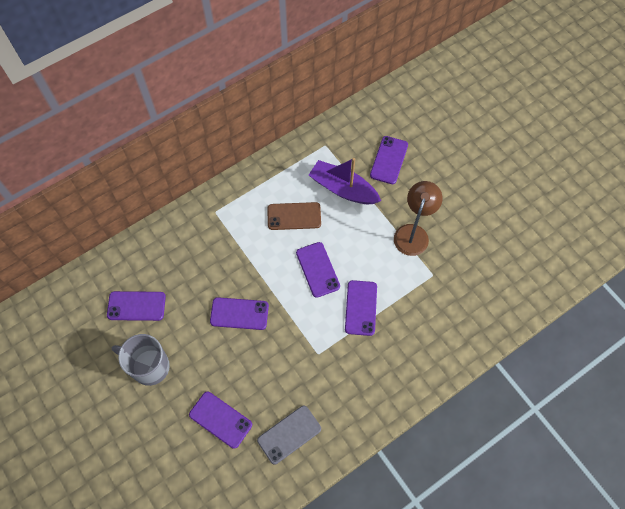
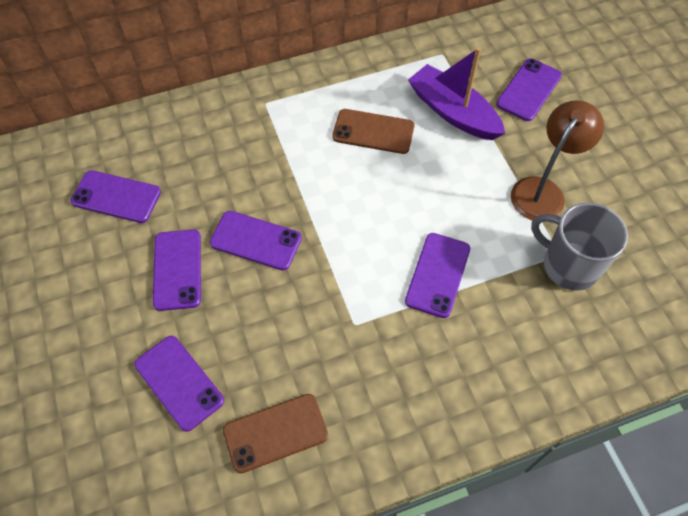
camera: 15 degrees right, 5 degrees down
(149, 366) = (104, 281): grey mug -> grey mug (568, 265)
(289, 434) = (275, 433): grey phone -> brown phone
(318, 269) = (387, 208): purple phone -> purple phone (177, 269)

